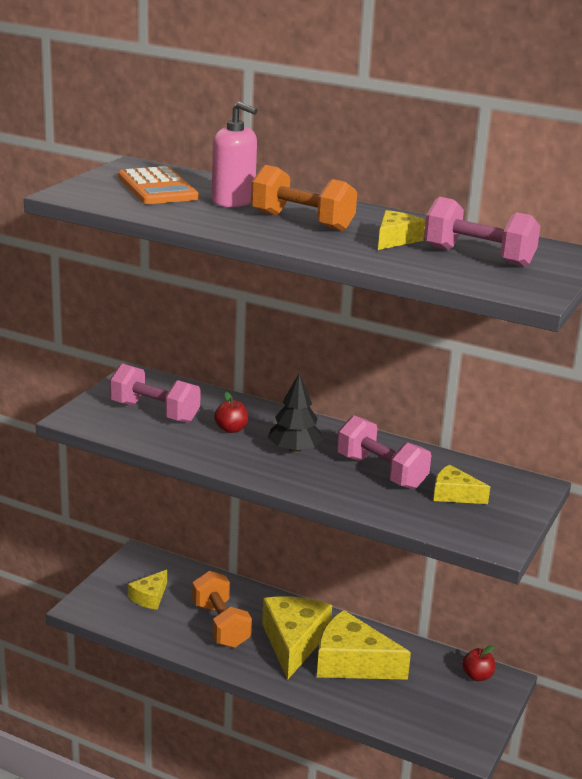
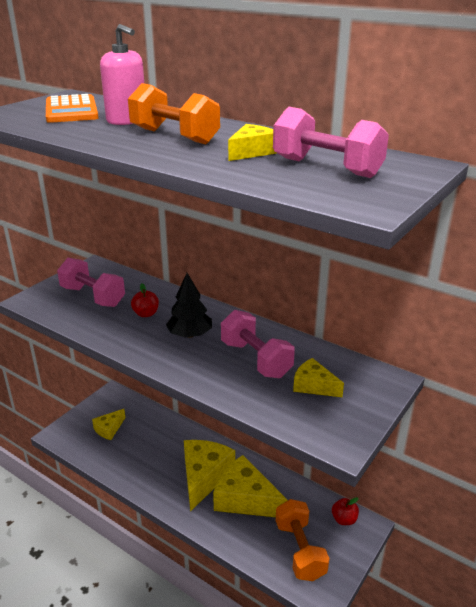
camera: 10 degrees right, 5 degrees up
(220, 625) = (153, 457): orange dumbbell -> orange dumbbell (300, 550)

